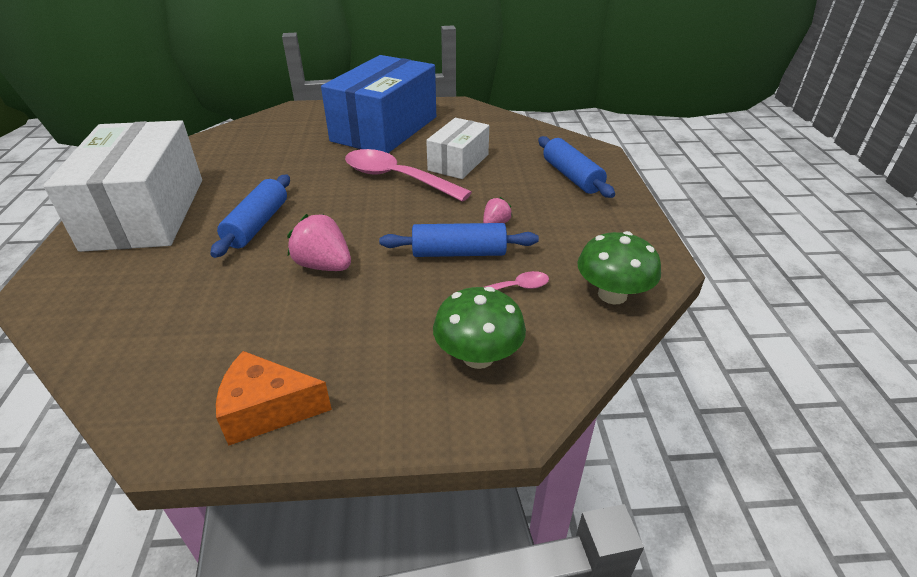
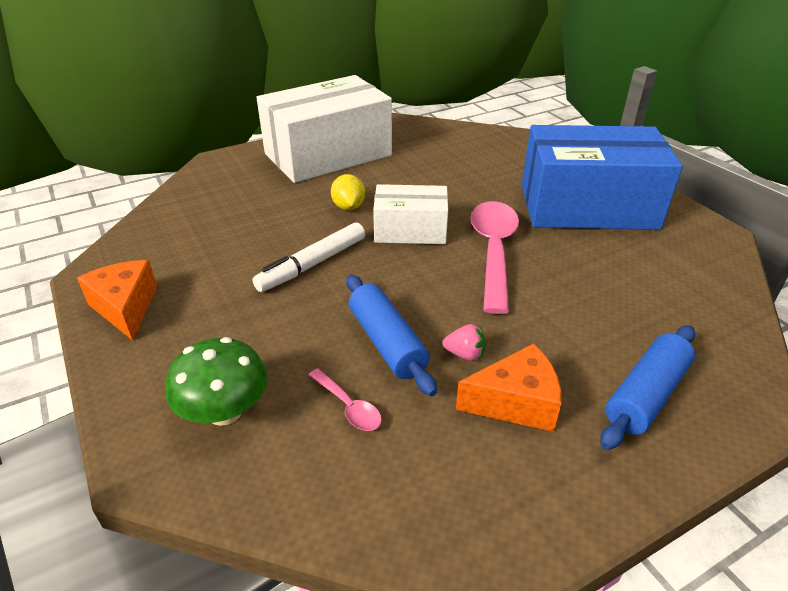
camera: 65 degrees right, 0 degrees up
(257, 225) = (348, 207): blue rolling pin -> yellow lemon
(324, 265) = (312, 264): pink strawberry -> white marker
(458, 162) = (572, 282): white box -> white box (410, 230)
(551, 219) = (515, 402): none -> orange cheese
(612, 294) = (386, 508): green mushroom -> none

